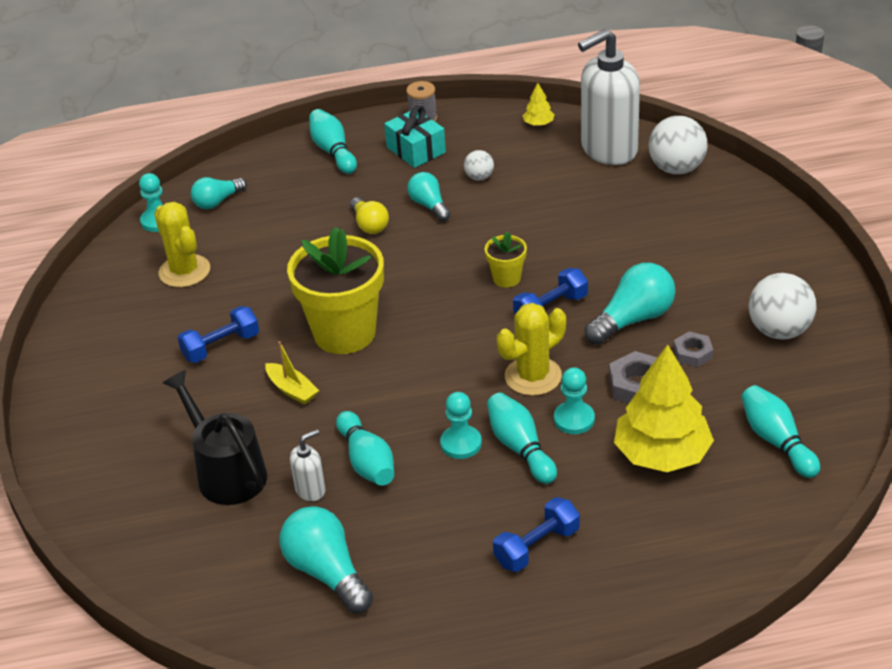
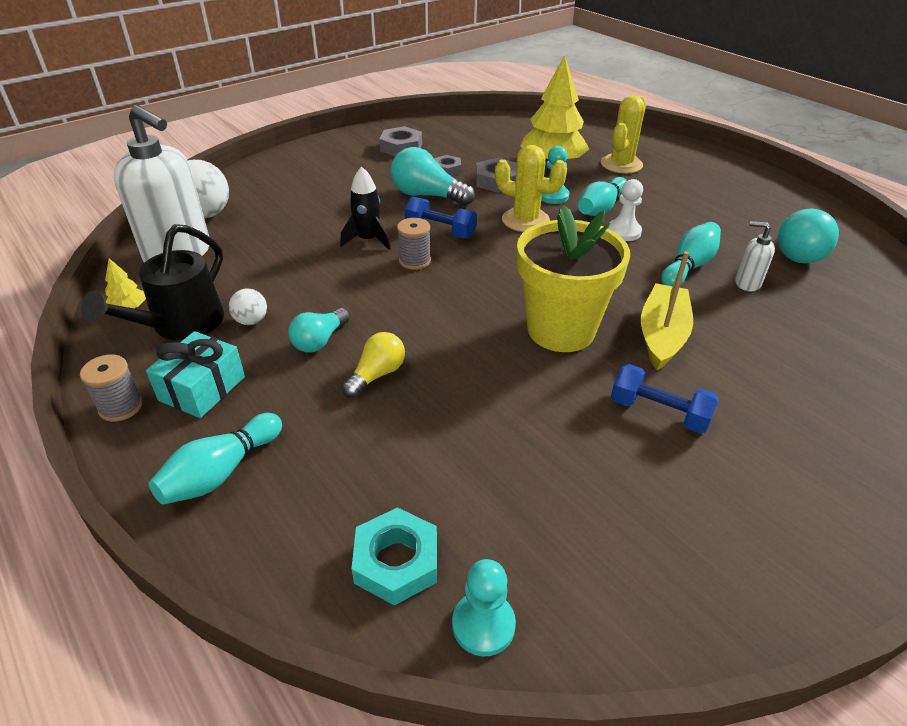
camera: 120 degrees left, 0 degrees up
(184, 271) = (569, 518): yellow cactus -> yellow cactus (621, 164)
(217, 201) = (396, 561): turquoise light bulb -> turquoise nut
(226, 472) = (790, 336): black watering can -> black watering can (180, 325)
(292, 390) = (662, 335): yellow boat -> yellow boat, size x1.65
(461, 443) = (623, 232): turquoise pawn -> white pawn
(506, 278) = (414, 261): yellow flower pot -> grey spool
(537, 547) = (673, 184): blue dumbbell -> none
(563, 258) = (368, 240): none -> black rocket
(776, 441) = (505, 135): turquoise bowling pin -> none
(779, 330) = (401, 147): white ball -> grey nut

